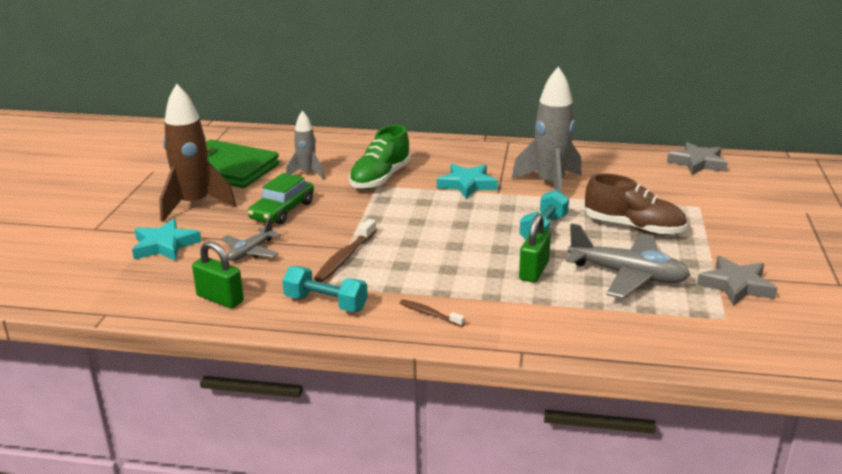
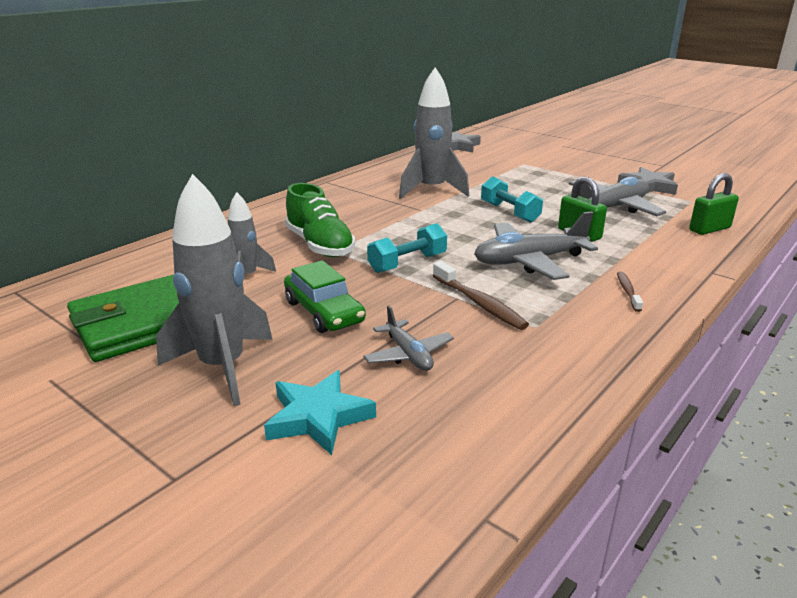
camera: 60 degrees left, 0 degrees up
(194, 205) = (222, 367): brown rocket -> grey rocket
(220, 299) = (513, 402): green padlock -> green padlock (709, 229)
(326, 303) = (572, 336): turquoise dumbbell -> turquoise dumbbell (407, 263)
(429, 314) = (627, 291): brown toothbrush -> brown toothbrush turned 120 degrees clockwise
(443, 260) = (529, 261): none -> grey plane
(467, 184) = (389, 216): turquoise star -> none
(633, 227) = (537, 187): brown shoe -> none

